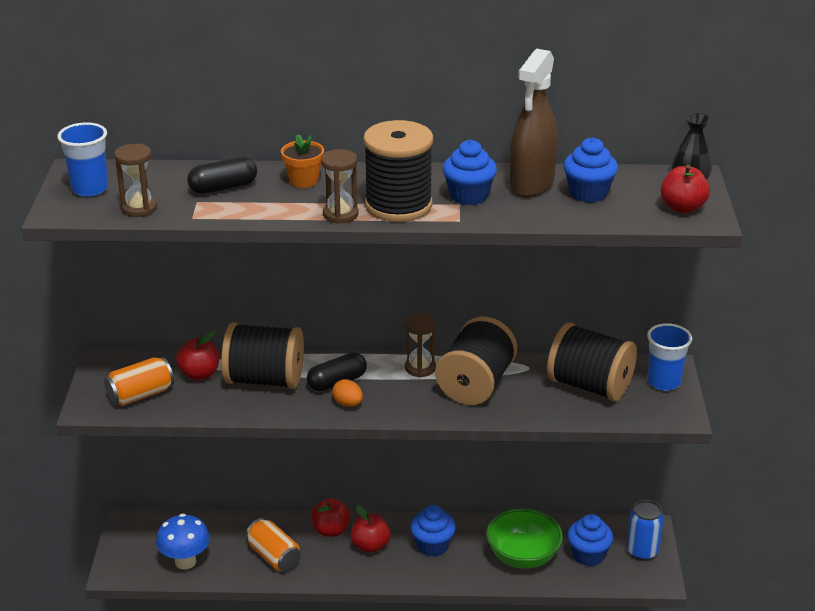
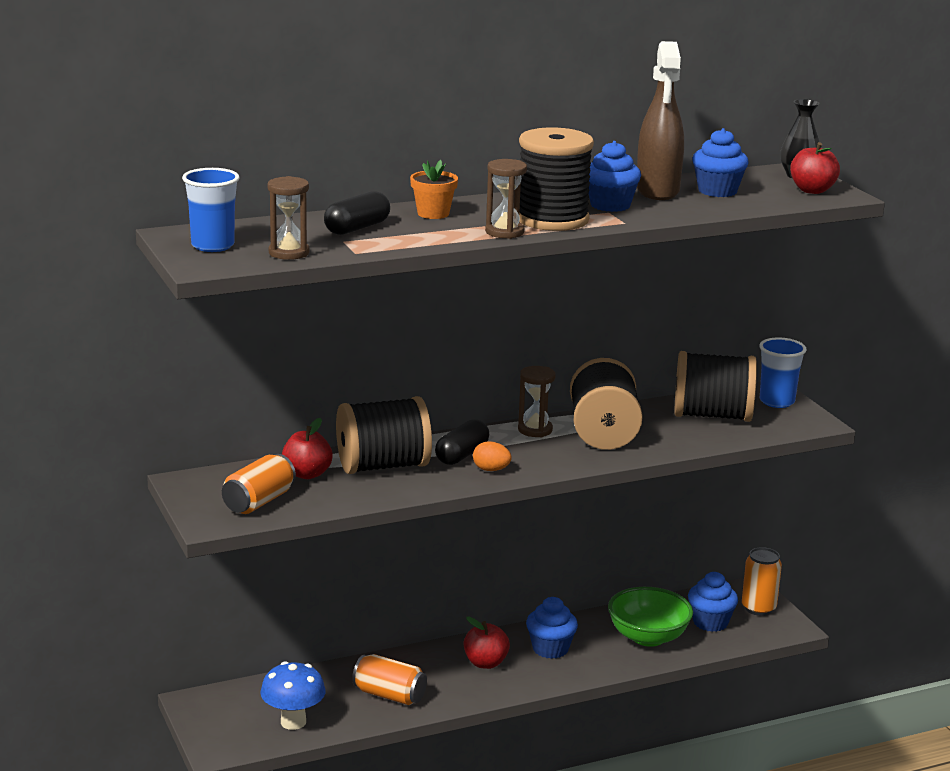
camera: 25 degrees left, 10 degrees down
(331, 530) = (432, 659): red apple -> none
(642, 551) = (758, 608): blue can -> orange can

